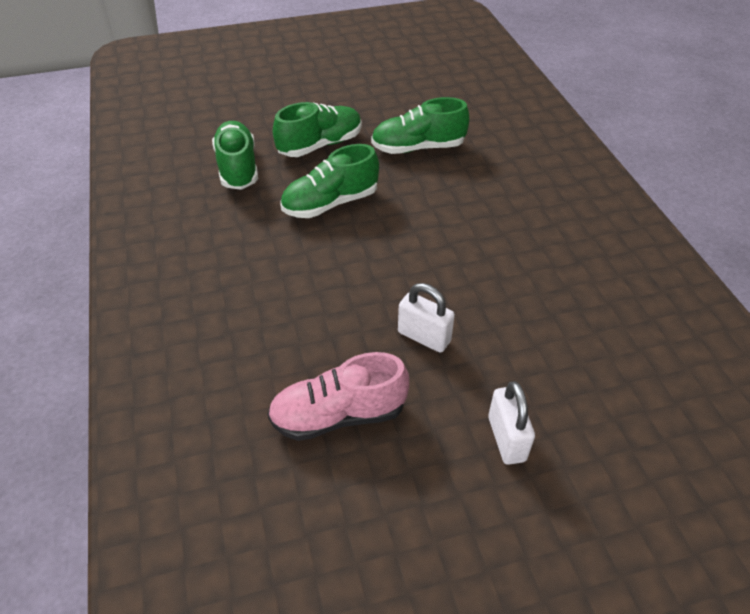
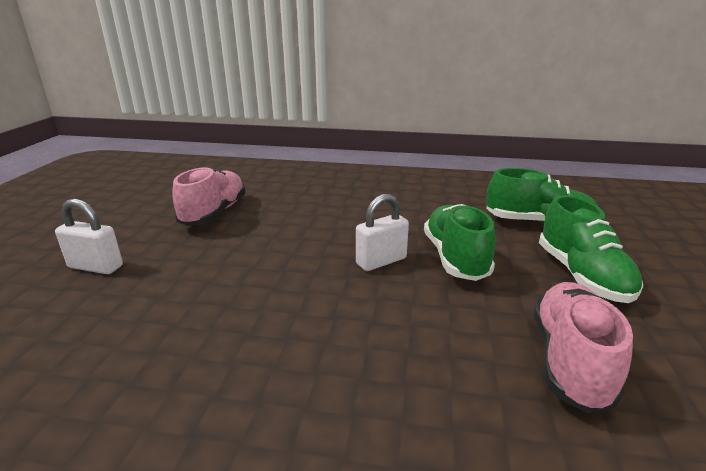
camera: 115 degrees right, 20 degrees down
(418, 148) = (570, 360): green shoe -> pink shoe
(424, 337) = (232, 260): white padlock -> white padlock (381, 261)

